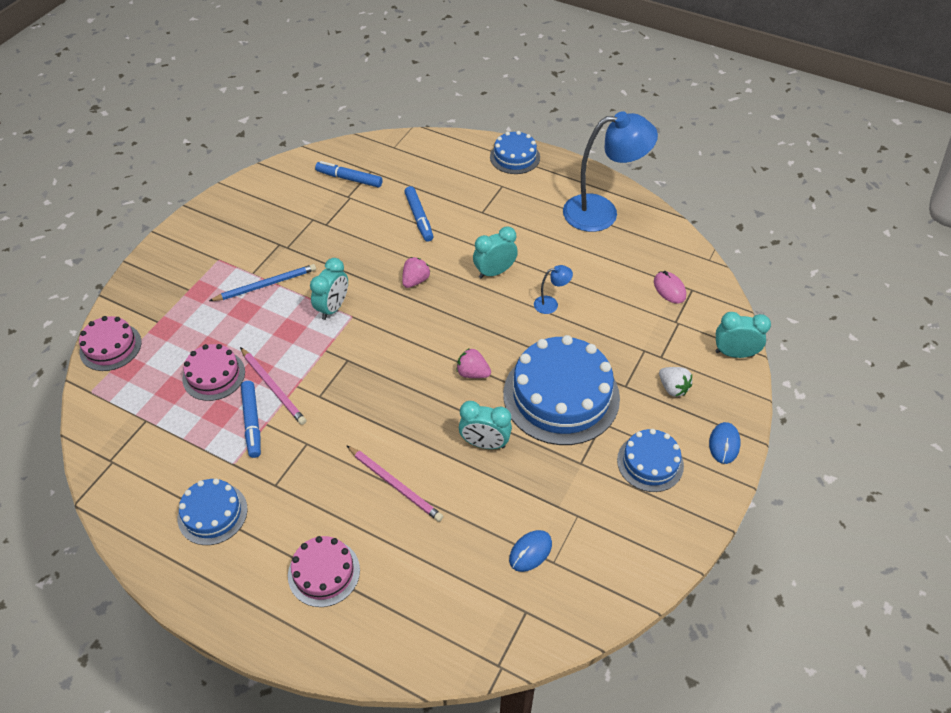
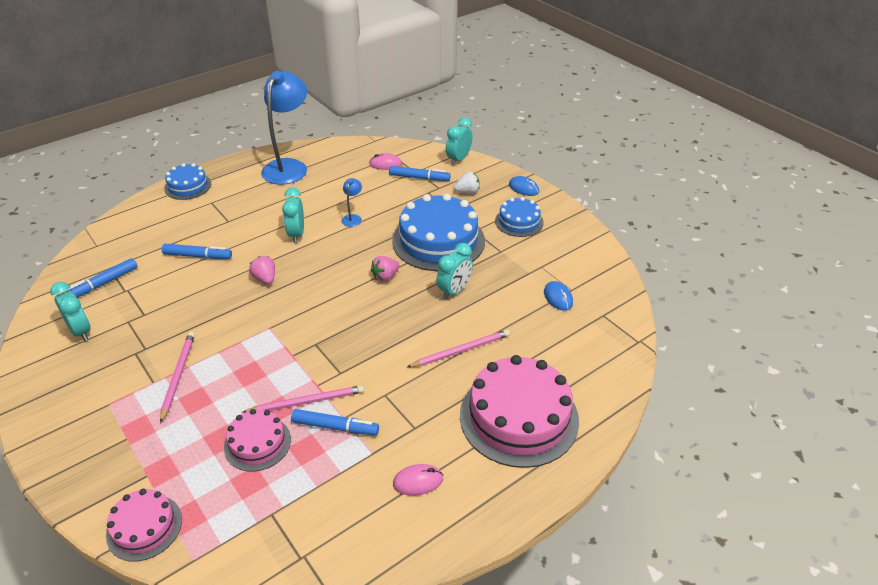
camera: 65 degrees left, 10 degrees down
(212, 513) = (418, 481): blue cake -> pink mouse
(266, 285) = (178, 376): blue pencil -> pink pencil
(324, 572) = (519, 417): pink cake -> pink cake, size x1.86
(333, 308) = (249, 337): turquoise clock -> turquoise clock (81, 331)
(666, 331) = (419, 178): none -> blue marker

